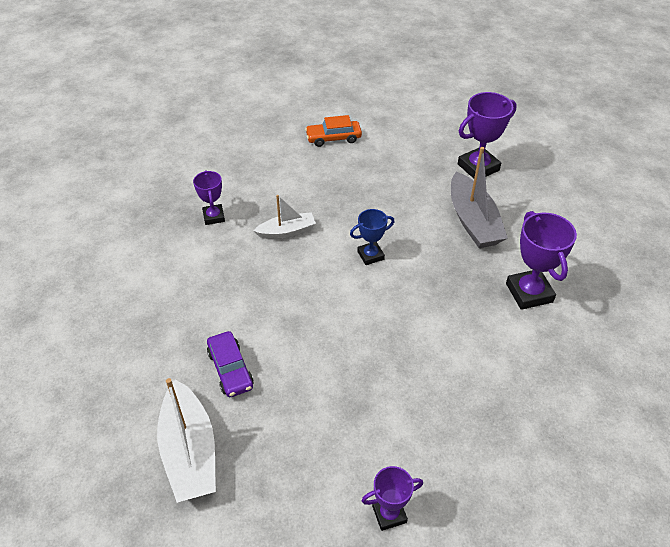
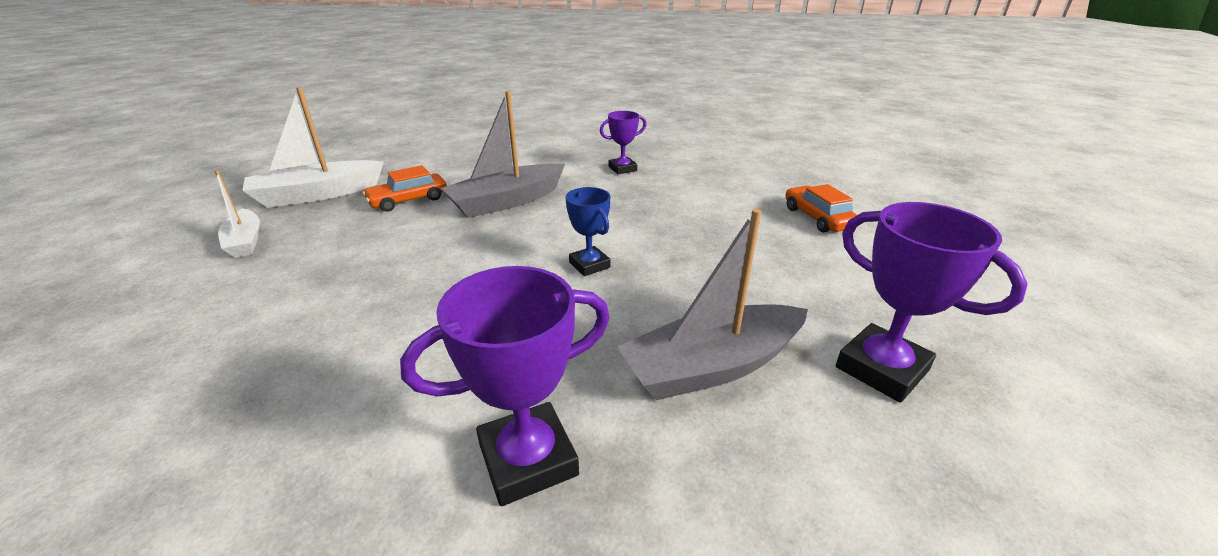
camera: 80 degrees right, 15 degrees down
(230, 369) = (408, 200): purple car -> orange car
(256, 297) = (506, 201): none -> grey boat
(287, 231) = (615, 206): white boat -> white boat (245, 241)
(389, 514) = (152, 311): purple trophy -> none

